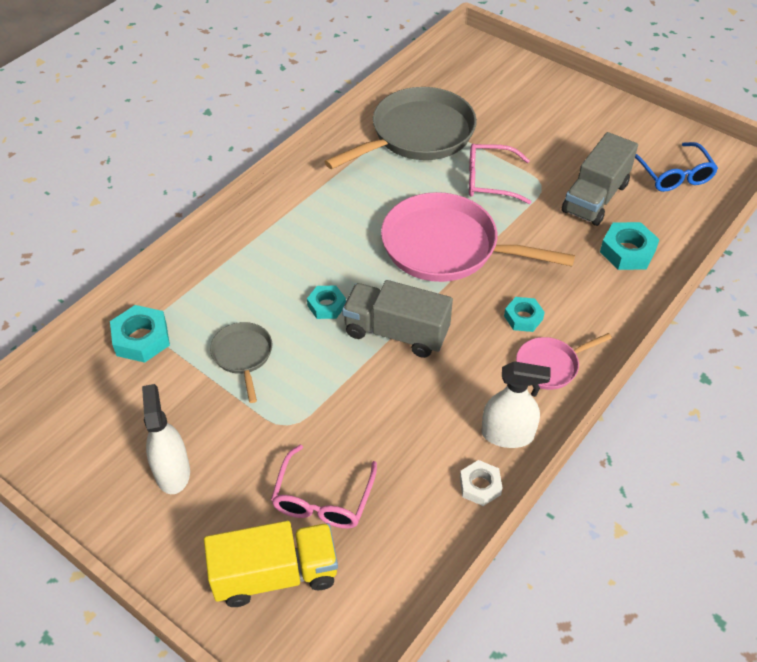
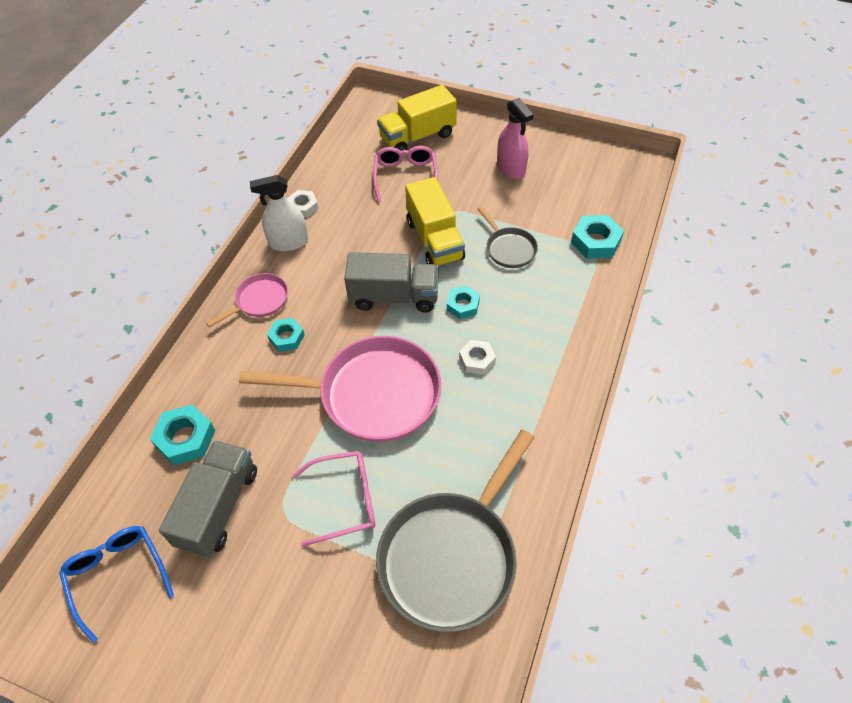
camera: 165 degrees right, 5 degrees up
(172, 472) = (511, 168): white spray bottle -> pink spray bottle
(324, 389) = (434, 240): none -> yellow truck
(337, 252) = (477, 360): none -> white nut

